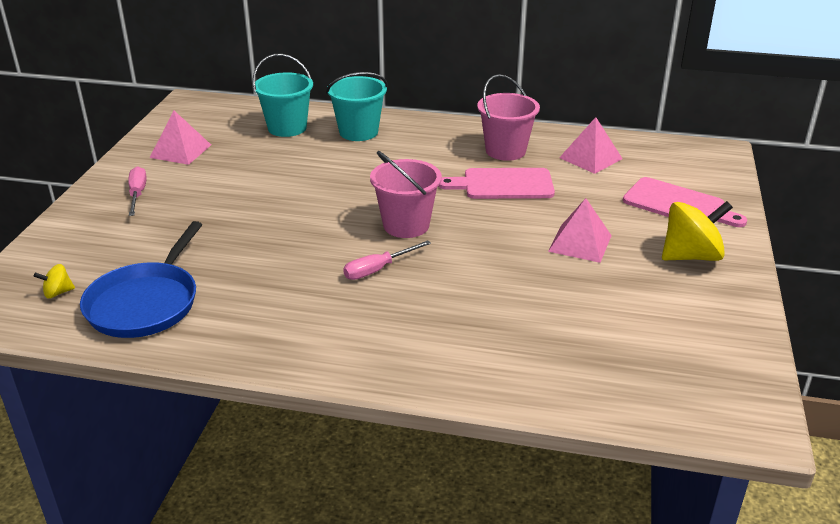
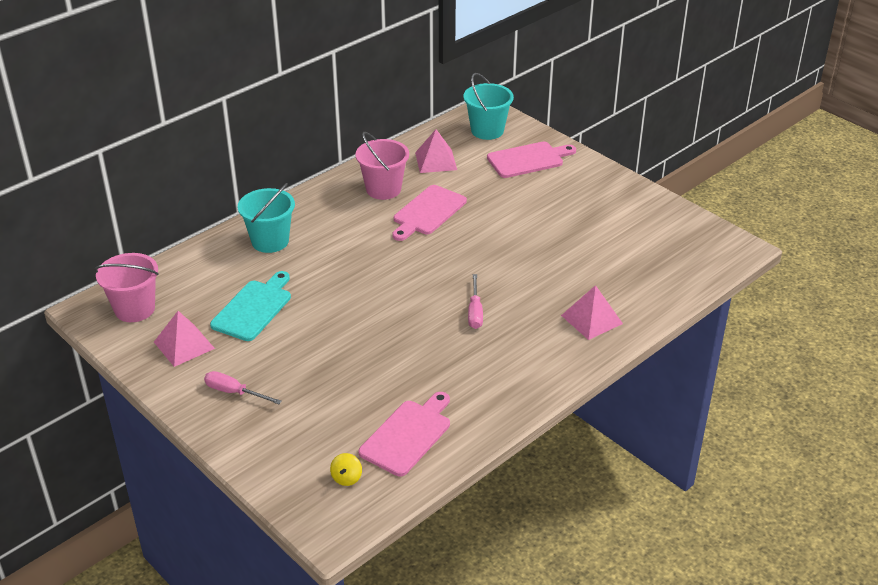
camera: 55 degrees left, 5 degrees up
(145, 303) = (408, 435): blue pan -> pink cutting board
(259, 160) = (254, 308): none -> turquoise cutting board
(287, 128) = (215, 273): turquoise bucket -> turquoise bucket (487, 130)
(406, 225) = (433, 277): pink bucket -> pink bucket (134, 309)
(580, 243) = (530, 218): pink pyramid -> pink pyramid (591, 319)
(690, 256) = (585, 186): yellow spinning top -> none

